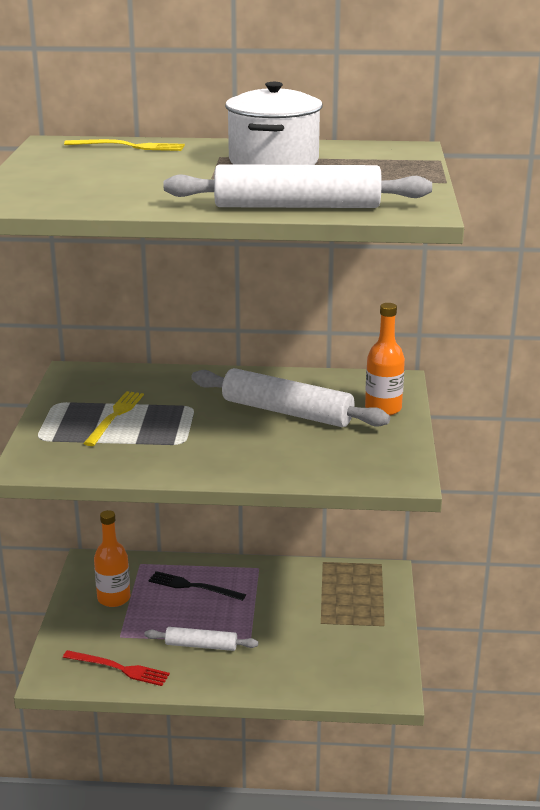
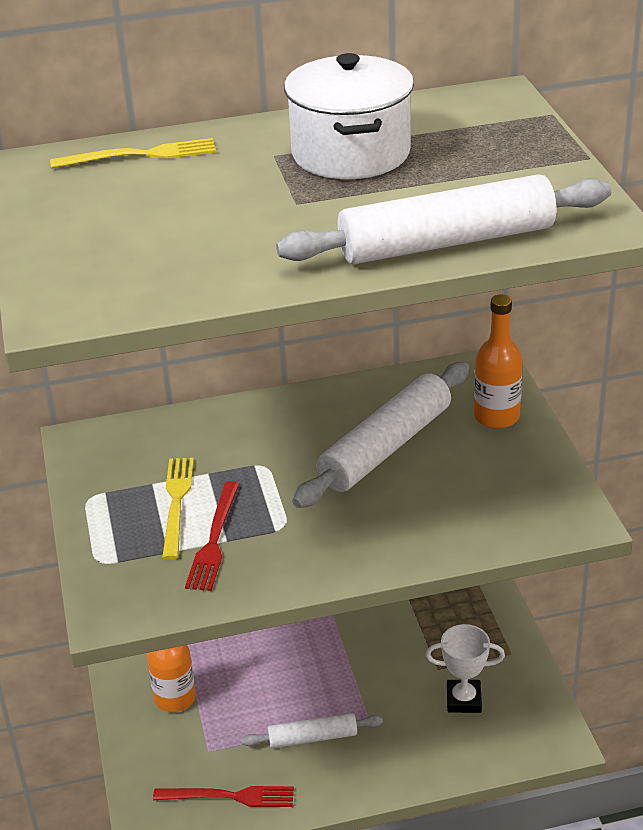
camera: 15 degrees left, 10 degrees up
(127, 441) = (214, 540): none -> red fork
(193, 586) = (264, 656): black fork -> none
(287, 412) = (386, 447): white rolling pin -> white rolling pin turned 60 degrees counterclockwise
(330, 647) = (464, 700): none -> white trophy

